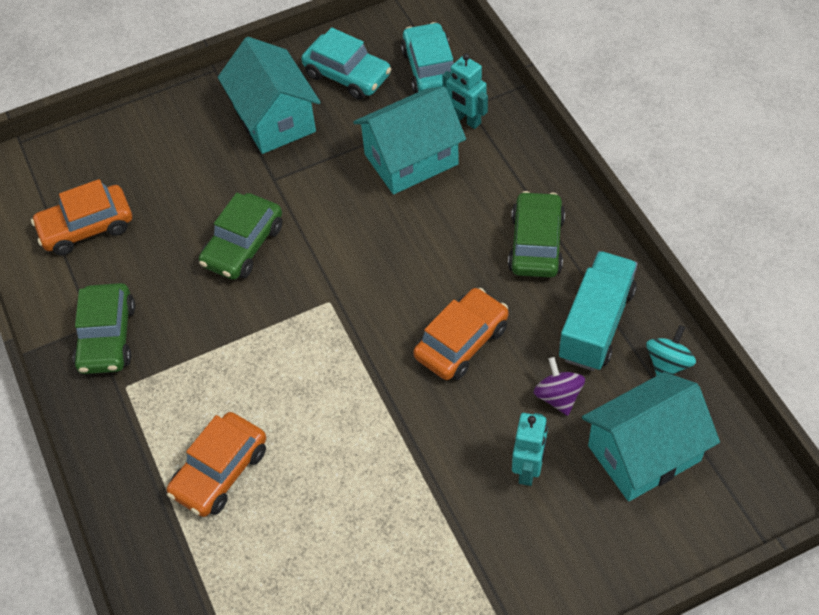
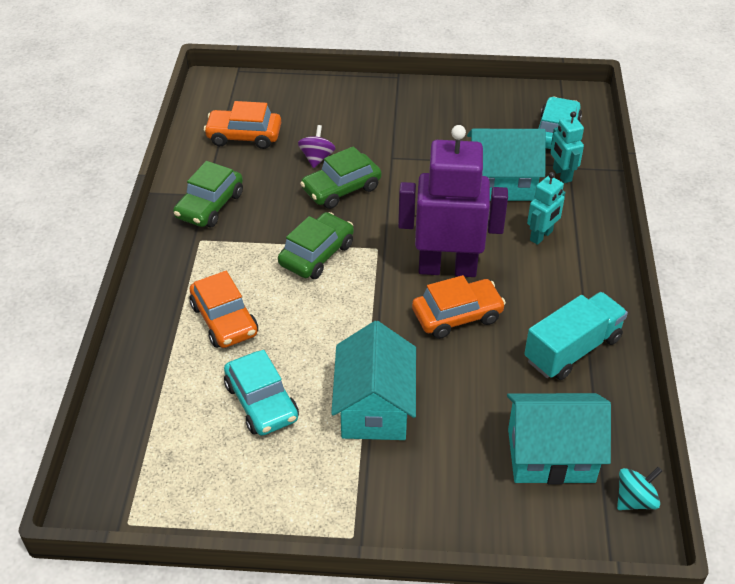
camera: 25 degrees right, 10 degrees down
(220, 471) = (224, 320): orange car -> orange car turned 90 degrees counterclockwise
(274, 119) = (419, 121): turquoise house -> turquoise house (374, 408)
(347, 75) = (491, 114): turquoise car -> turquoise car (261, 402)
(417, 290) = (447, 268): none -> purple robot
(528, 469) = (449, 423): turquoise robot -> turquoise robot (541, 236)
(536, 244) = (561, 276): green car -> green car (317, 254)
(558, 396) = (507, 385): purple spinning top -> purple spinning top (317, 158)
(668, 364) = (613, 402): turquoise spinning top -> turquoise spinning top (635, 500)

